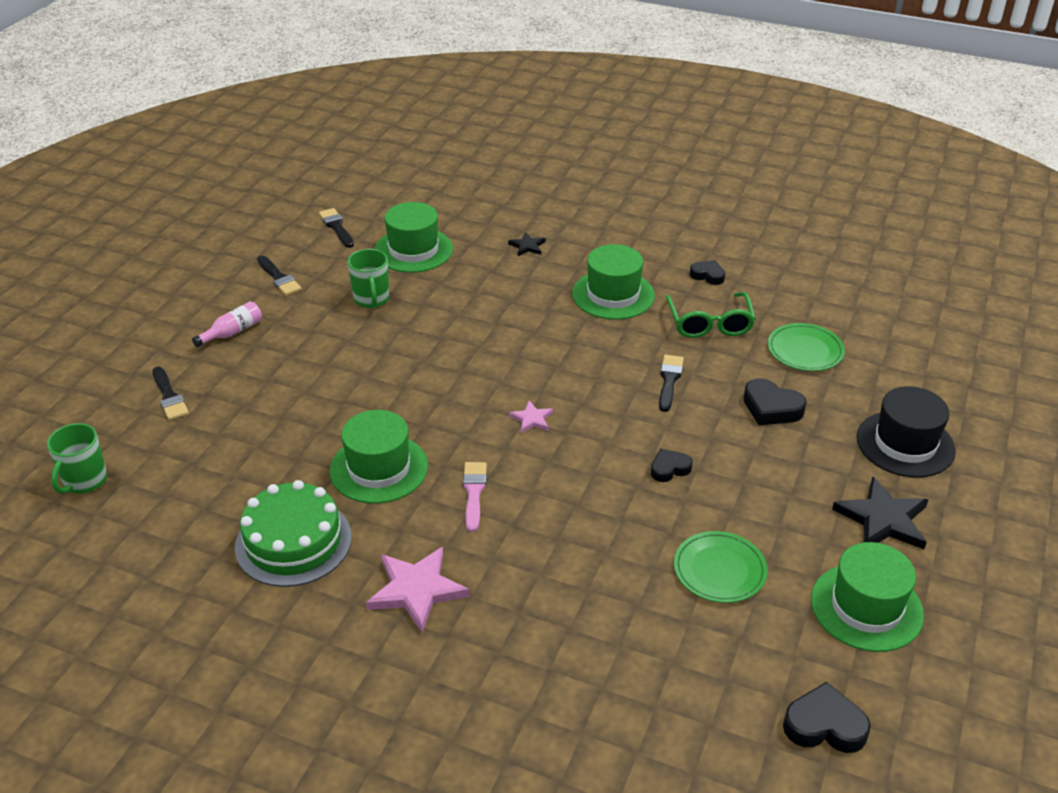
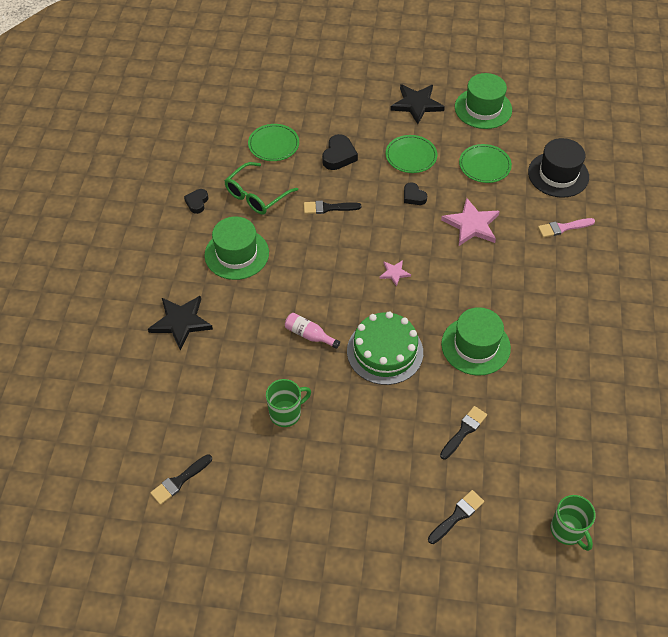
camera: 105 degrees left, 15 degrees up
(84, 481) = (567, 530): green mug -> green mug turned 60 degrees clockwise
(232, 332) = (362, 504): pink bottle -> pink bottle (309, 335)
(279, 278) = (274, 499): black brush -> black brush (464, 431)
(293, 542) = (559, 372): green cake -> green cake (385, 351)
(413, 250) = (205, 404): green hat -> none
(416, 590) = (564, 295): pink star -> pink star (471, 225)
(474, 492) = (475, 288): pink brush -> pink brush (563, 228)
(527, 246) = (181, 322): black star -> black star, size x1.94
(709, 323) = (257, 195): green glasses -> green glasses turned 150 degrees clockwise
(758, 485) = (411, 156): none -> green plate
(824, 725) = (563, 119): black heart -> none
(905, 444) = (350, 97): black hat -> black hat (558, 174)

